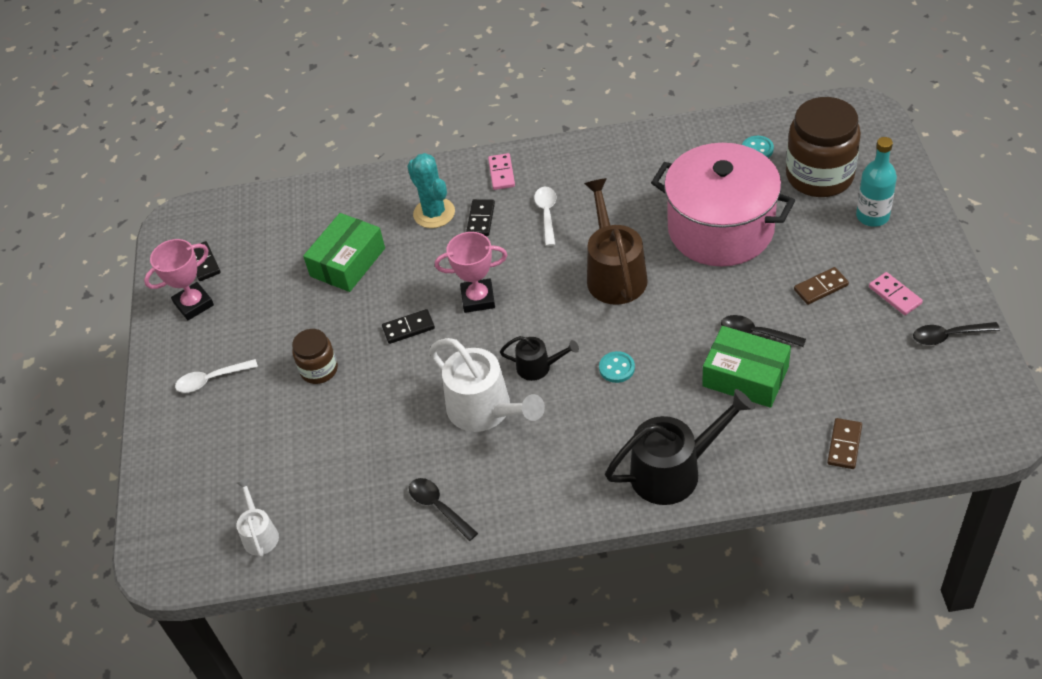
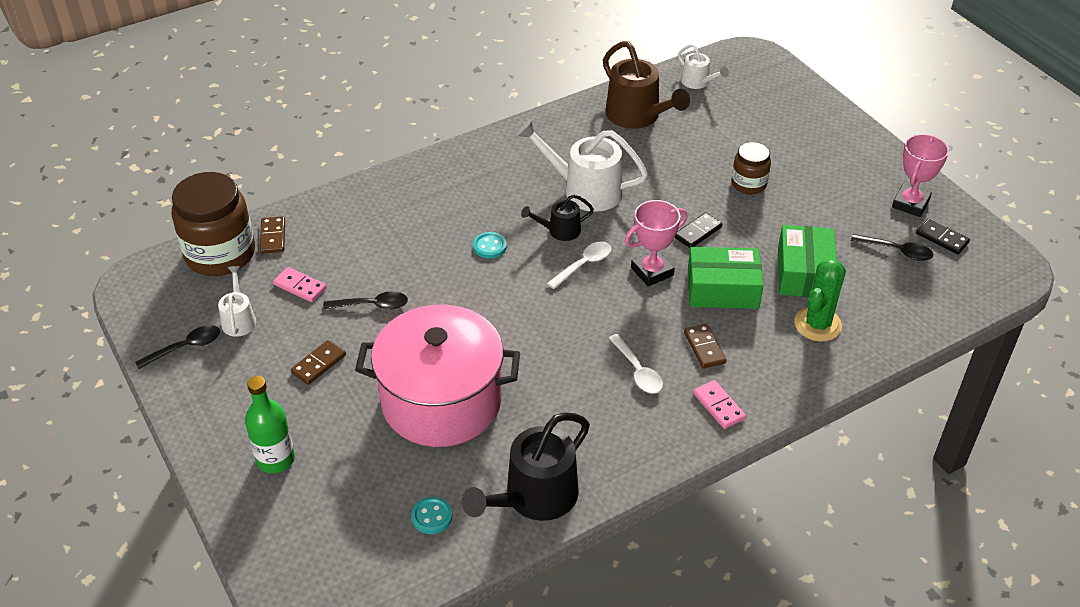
camera: 150 degrees right, 5 degrees down
(211, 380) = (832, 156): white spoon -> white spoon (584, 265)
(376, 215) = (817, 324): none -> green cactus
(434, 213) = (758, 342): turquoise cactus -> none
(438, 507) = (579, 125): black spoon -> black spoon (897, 251)
(481, 219) = (704, 348): black domino -> brown domino
(614, 273) = (533, 327): brown watering can -> brown watering can (637, 116)
(674, 471) = (409, 187): black watering can -> black watering can (534, 498)
(745, 376) = (371, 267): green box -> green box (722, 289)
(819, 176) = (346, 497): brown jar -> brown jar (220, 254)
(872, 216) = (275, 459): turquoise bottle -> green bottle
(892, 352) = (239, 319): none -> white watering can
(895, 295) = (241, 374): pink domino -> pink domino (300, 286)

